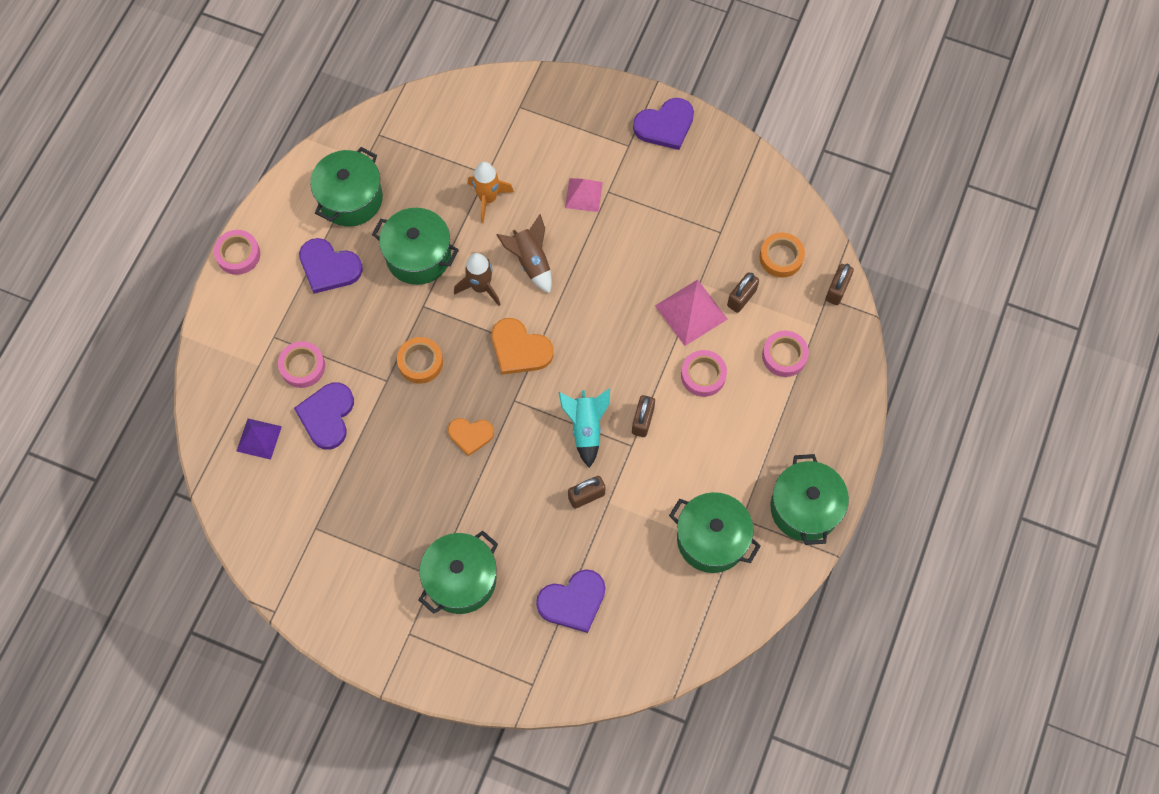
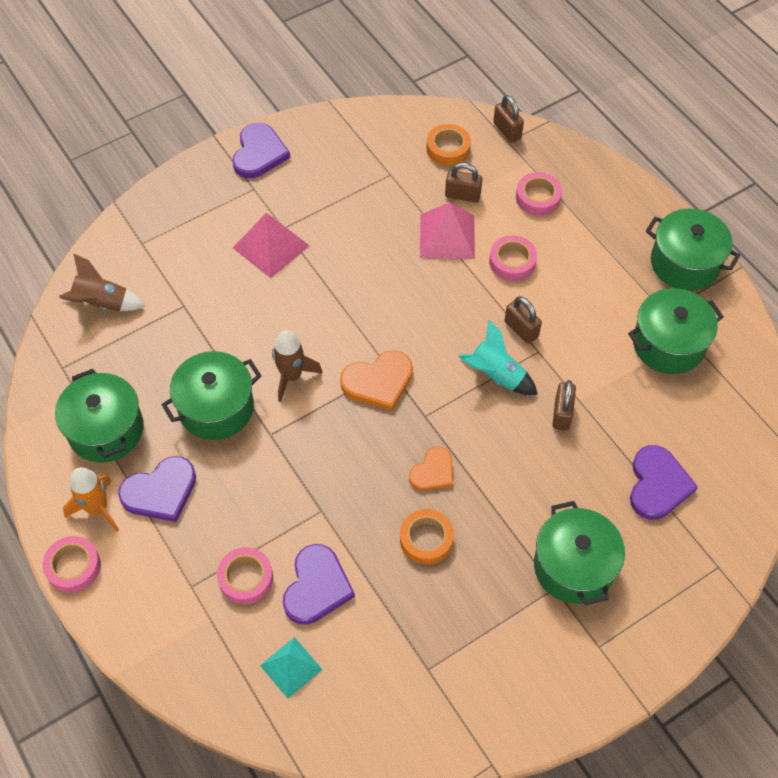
camera: 55 degrees left, 10 degrees down
(259, 438) = (291, 667): purple pyramid -> turquoise pyramid
(327, 416) = (316, 587): purple heart -> purple heart turned 120 degrees counterclockwise
(420, 362) = (326, 470): orange tape -> orange tape (426, 539)
(488, 199) = (209, 319): orange rocket -> orange rocket (97, 509)
(531, 261) = (300, 323): brown rocket -> brown rocket (102, 303)
(583, 195) = (270, 246): pink pyramid -> pink pyramid, size x1.50
(741, 298) = (462, 195): brown padlock -> brown padlock turned 60 degrees counterclockwise

